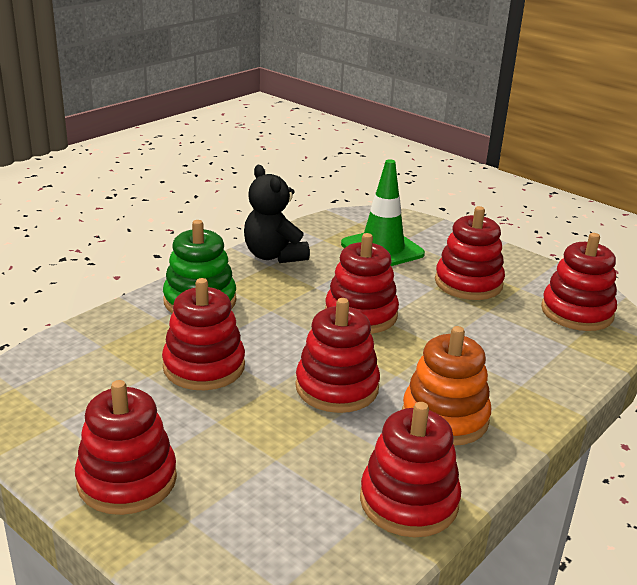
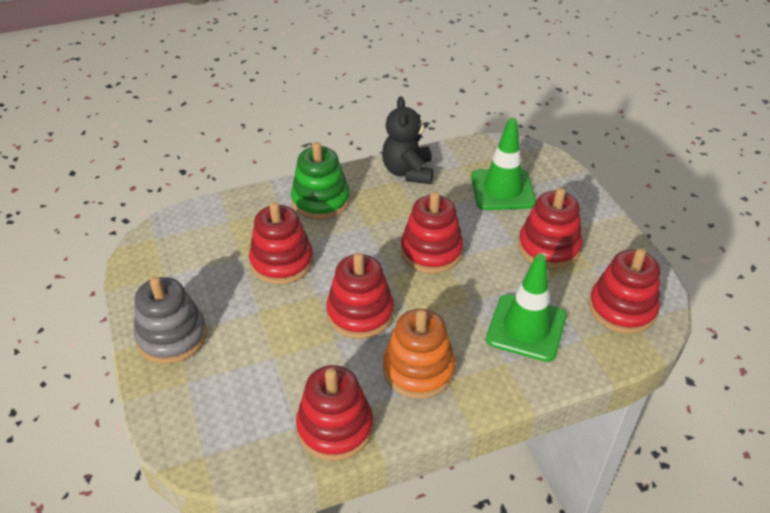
camera: 30 degrees right, 15 degrees up
(127, 480) = (172, 337): red stacking toy -> grey stacking toy
(511, 351) = (526, 328): none -> green traffic cone

